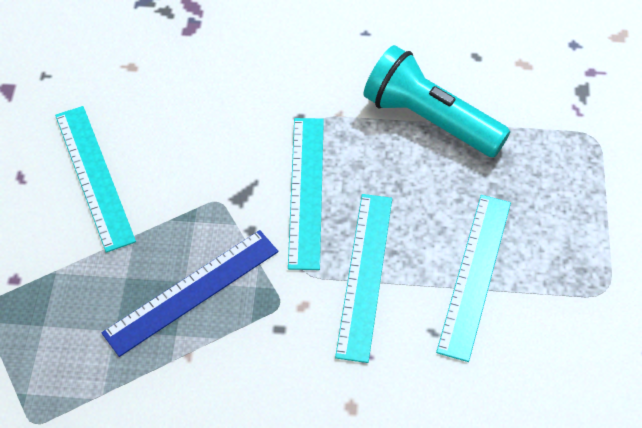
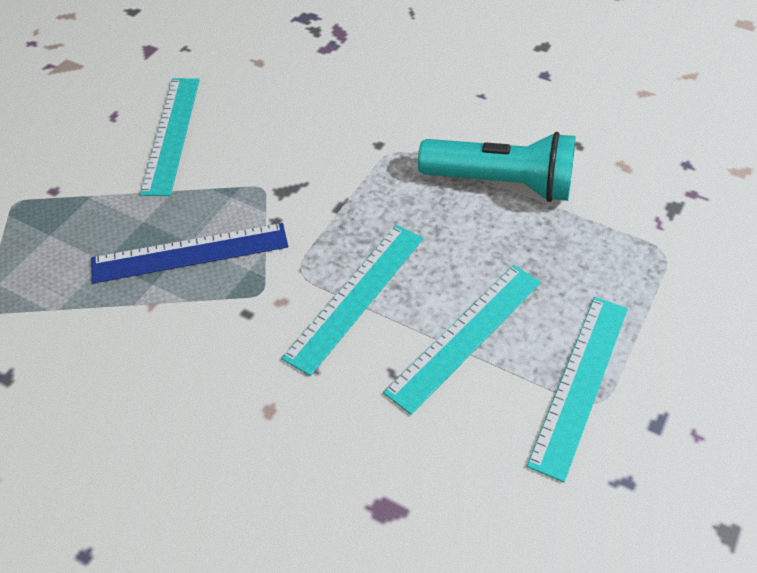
camera: 25 degrees right, 5 degrees down
(306, 191) = (346, 206): turquoise ruler -> turquoise ruler (580, 383)
(430, 119) = (501, 184): turquoise flashlight -> turquoise flashlight turned 135 degrees clockwise

